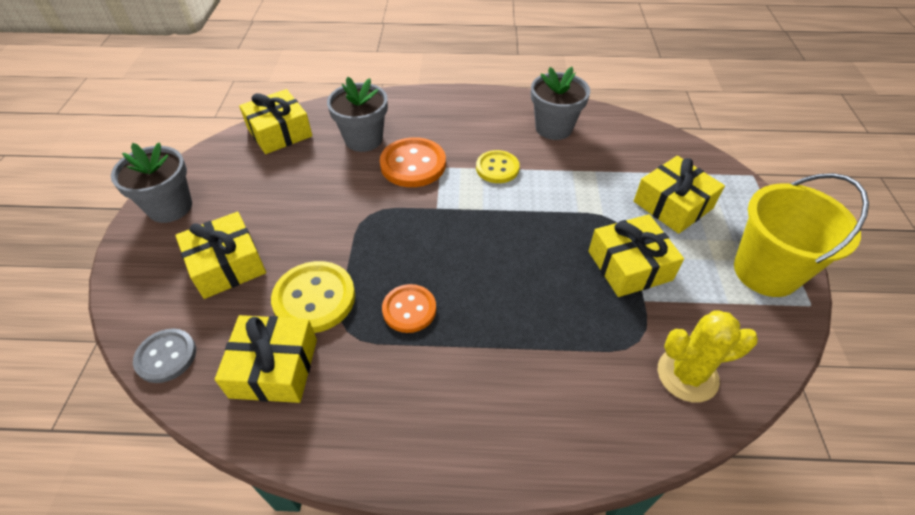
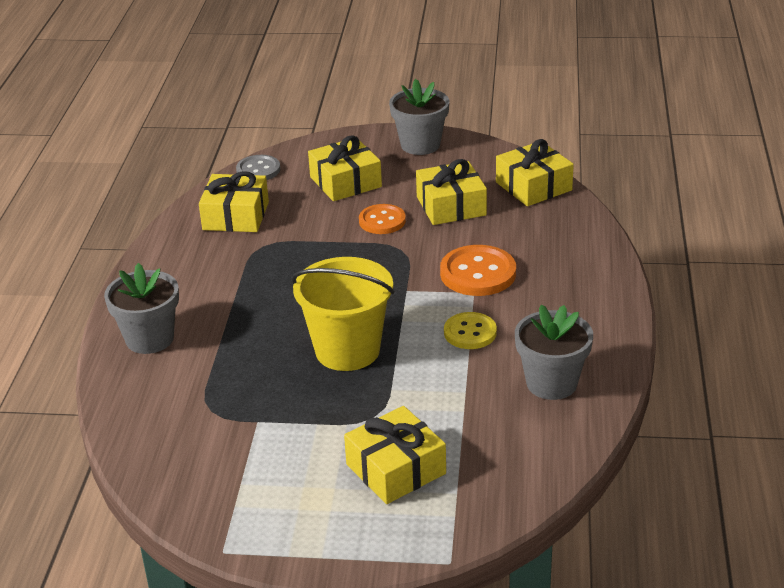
camera: 95 degrees right, 15 degrees down
(314, 298) = (300, 227): yellow button -> none
(363, 139) = (522, 239): grey flower pot -> grey flower pot (150, 339)
(409, 309) = (277, 276): orange button -> orange button (382, 221)
(629, 265) = (304, 417): yellow gift -> yellow gift (451, 206)
(687, 375) = (166, 435): yellow cactus -> none
(765, 272) = (276, 526): yellow bucket -> yellow bucket (347, 350)

